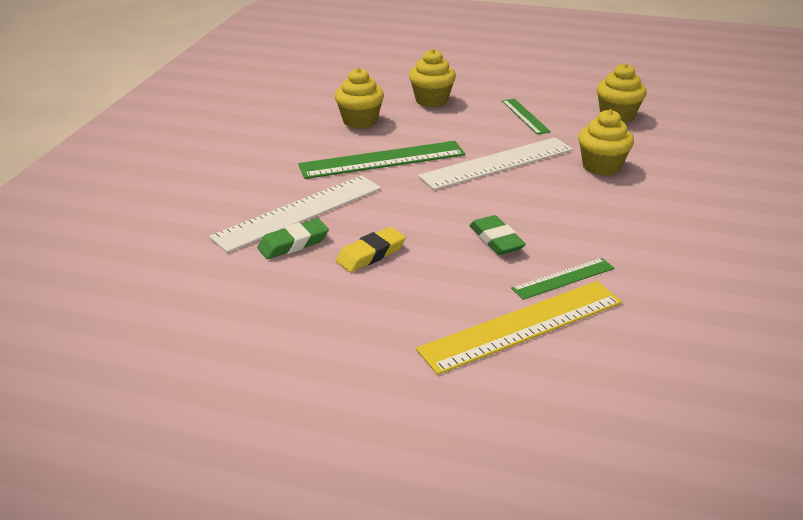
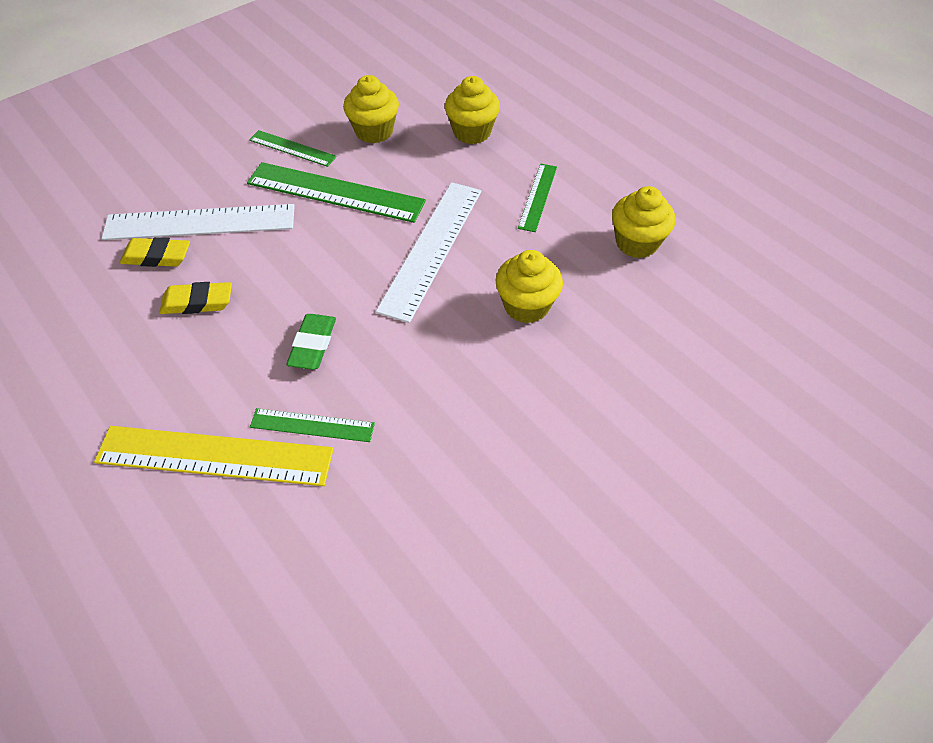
camera: 35 degrees right, 20 degrees up
(293, 243) = (157, 256): green eraser -> yellow eraser
(310, 149) = (292, 148): none -> green ruler
(497, 163) = (431, 248): white ruler -> white ruler turned 75 degrees counterclockwise

